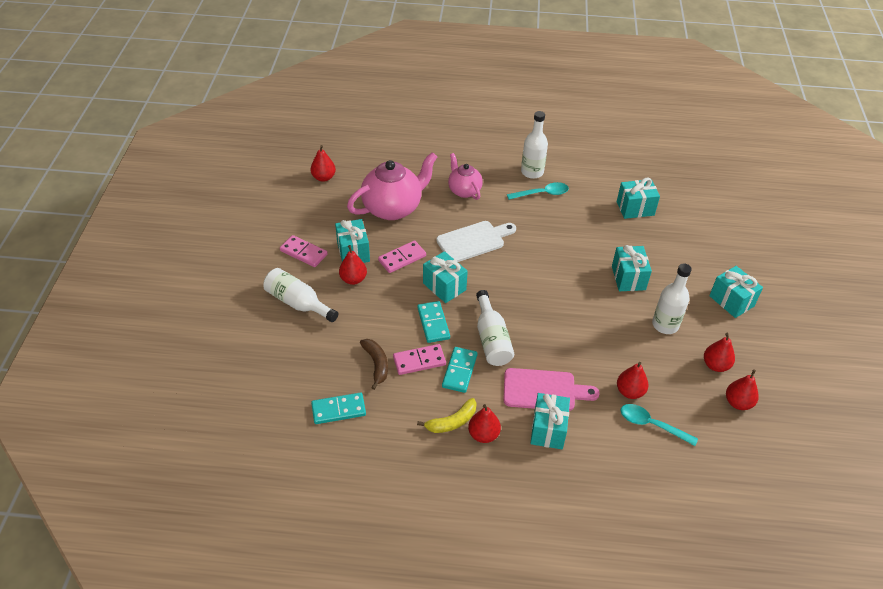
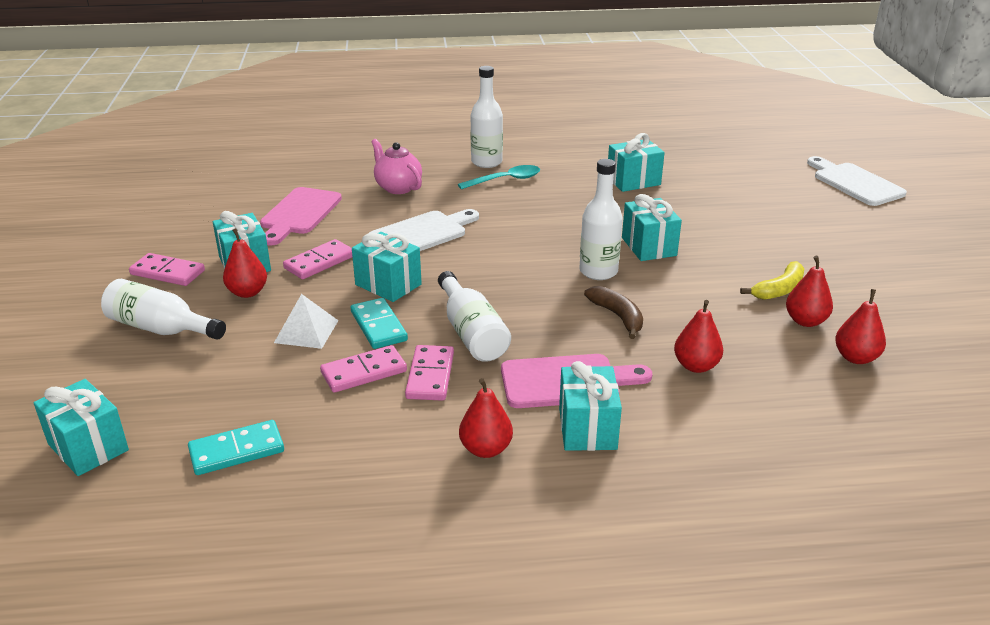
camera: 10 degrees left, 15 degrees down
(323, 177) = (194, 195): red pear -> none
(376, 364) = (295, 385): brown banana -> brown banana (618, 316)
(387, 320) = (306, 331): none -> white pyramid
(393, 208) = (299, 214): pink teapot -> pink cutting board
(452, 422) = (430, 440): yellow banana -> yellow banana (779, 289)
(459, 371) = (430, 376): turquoise domino -> pink domino
(651, 425) = (743, 400): turquoise spoon -> none
(665, 325) = (717, 287): white bottle -> white bottle (598, 271)
(731, 301) = (796, 253): turquoise gift -> turquoise gift (88, 447)
(802, 235) = (855, 183): none -> white cutting board

